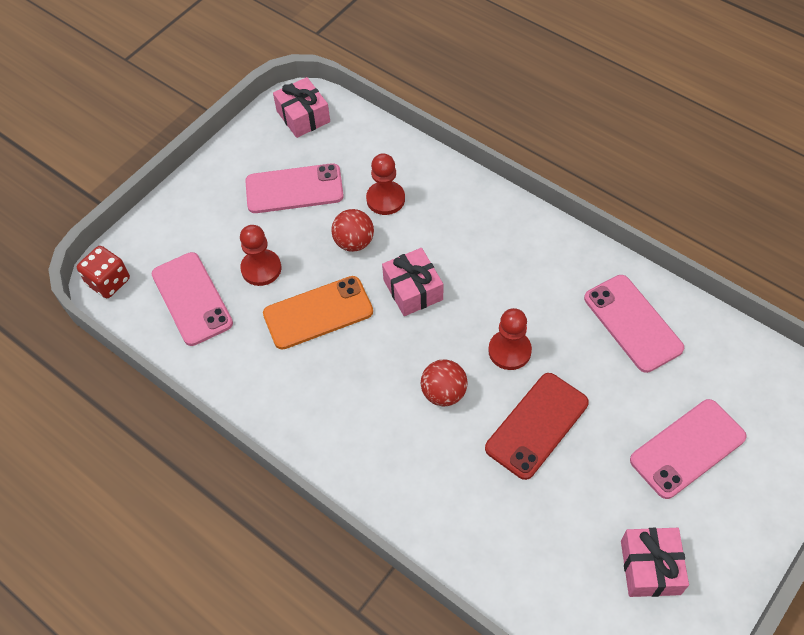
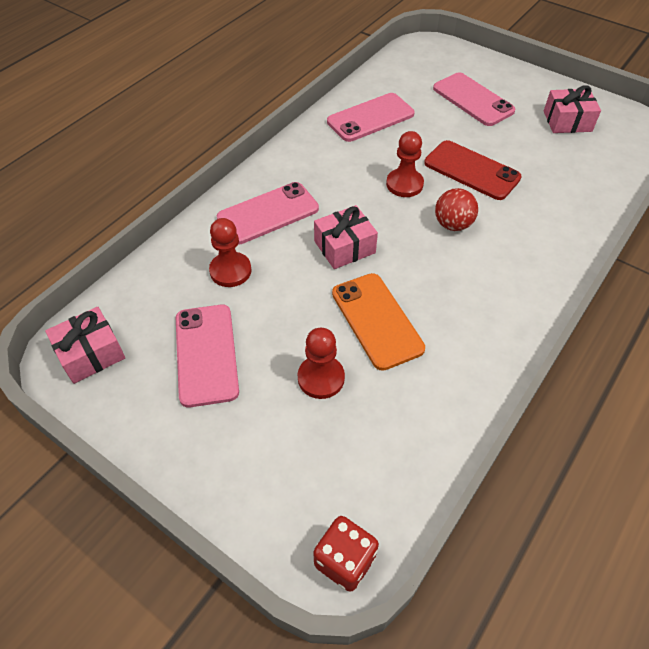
camera: 95 degrees left, 5 degrees down
(192, 299) = (366, 448): pink phone -> pink phone (268, 213)
(354, 242) = (286, 295): red ball -> none

